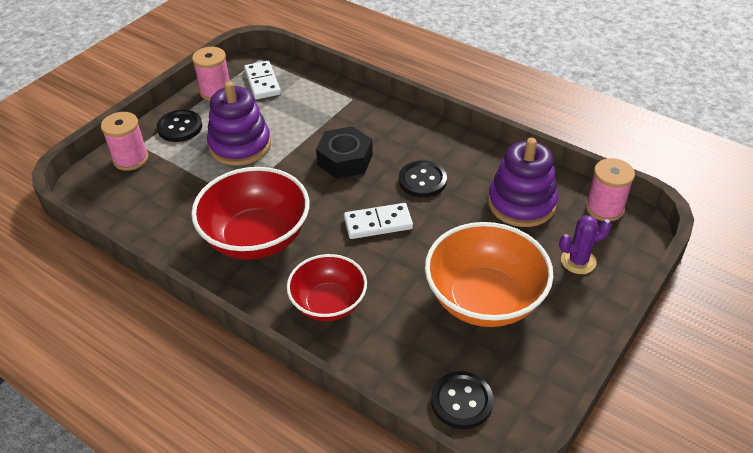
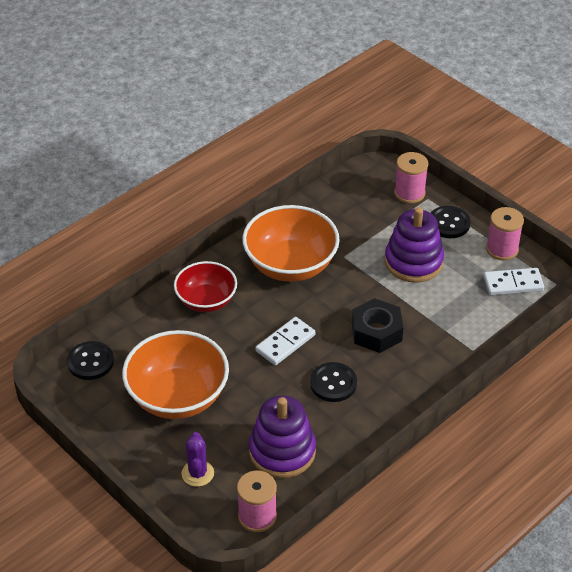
camera: 100 degrees right, 0 degrees up
(256, 238) = (290, 265): red bowl -> orange bowl
(378, 223) = (285, 343): white domino -> white domino turned 45 degrees clockwise

